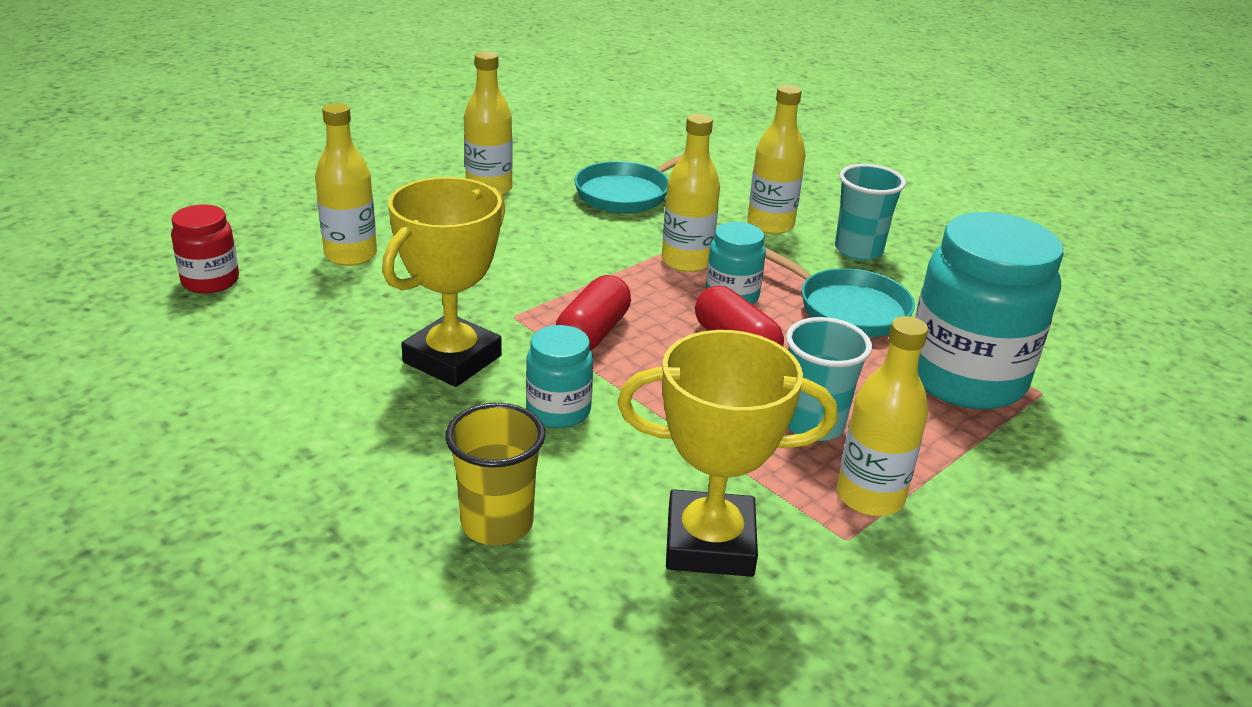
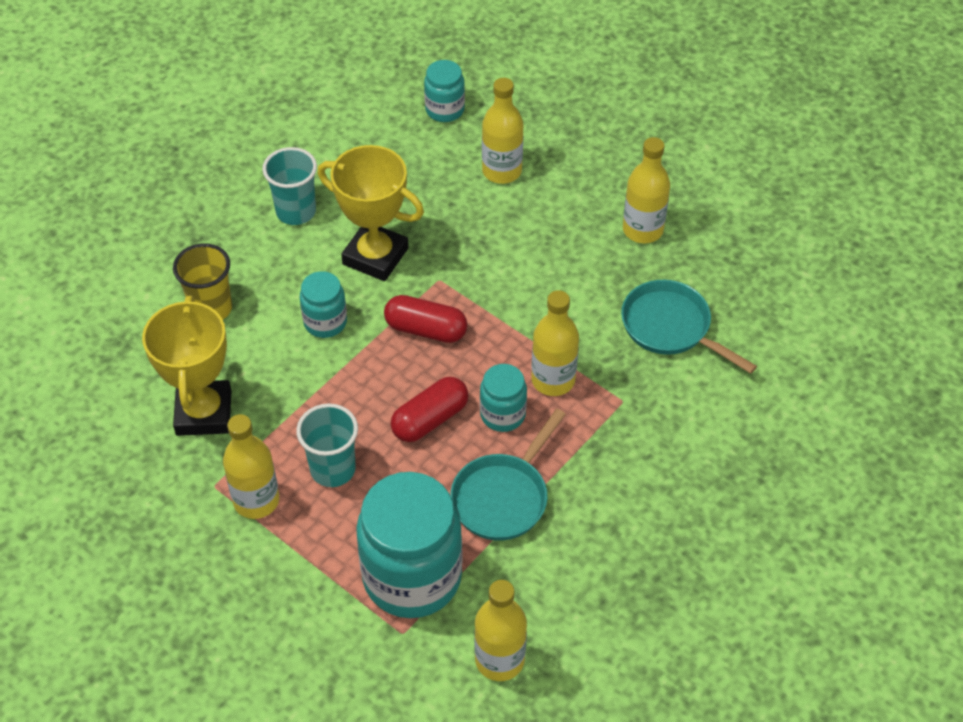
camera: 85 degrees right, 20 degrees up
(210, 281) = (444, 110): red jar -> turquoise jar
(770, 225) = (643, 441): yellow bottle -> yellow bottle (499, 660)
(858, 250) = (614, 512): turquoise cup -> turquoise cup (296, 212)

